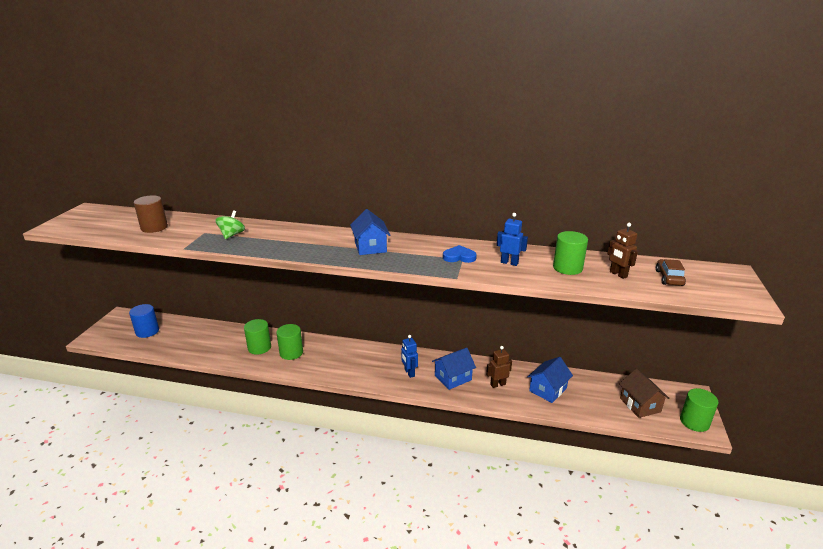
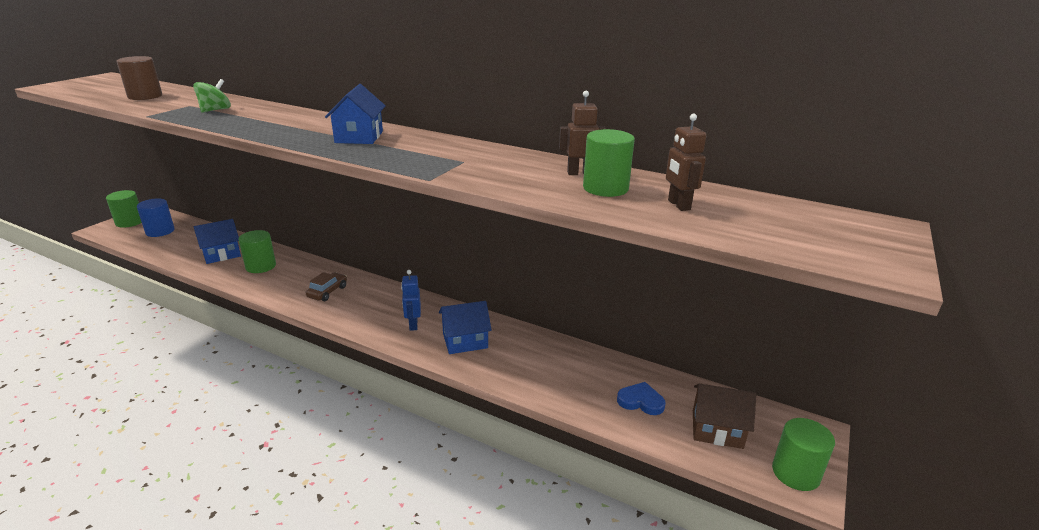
camera: 15 degrees right, 0 degrees up
(291, 353) = (291, 278): green cylinder -> green cylinder (130, 222)
(459, 257) = (461, 159): blue heart -> blue heart (641, 401)
(498, 384) = (520, 360): brown robot -> brown robot (580, 173)
(509, 263) = (524, 173): blue robot -> none
(547, 390) = (586, 380): blue house -> blue house (221, 254)
(640, 405) = (717, 429): brown house -> brown house turned 75 degrees counterclockwise
(669, 278) = (762, 219): brown car -> brown car (327, 292)

